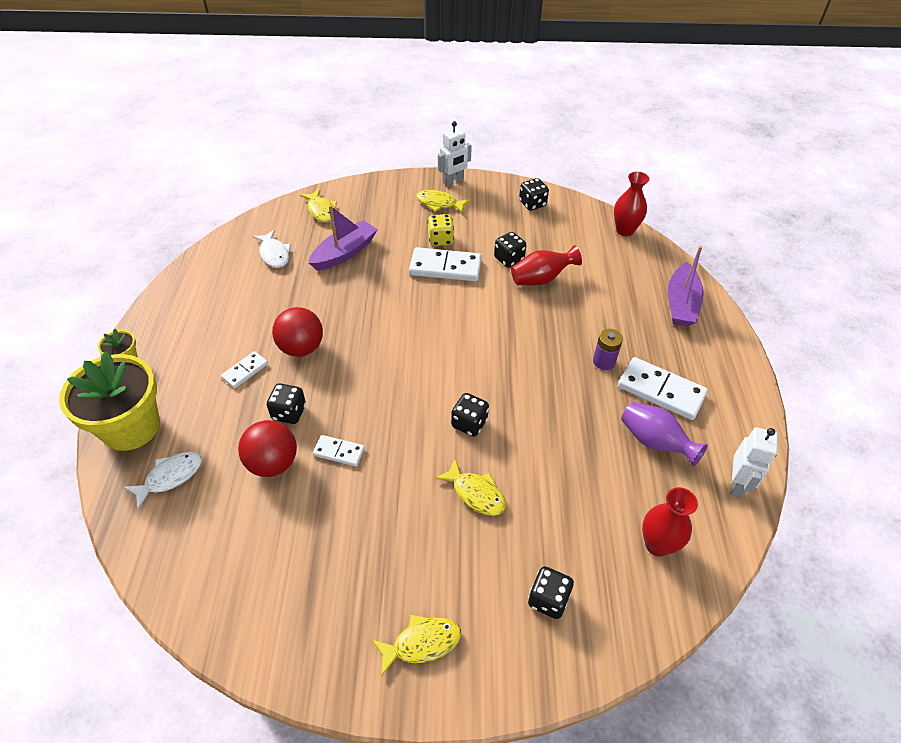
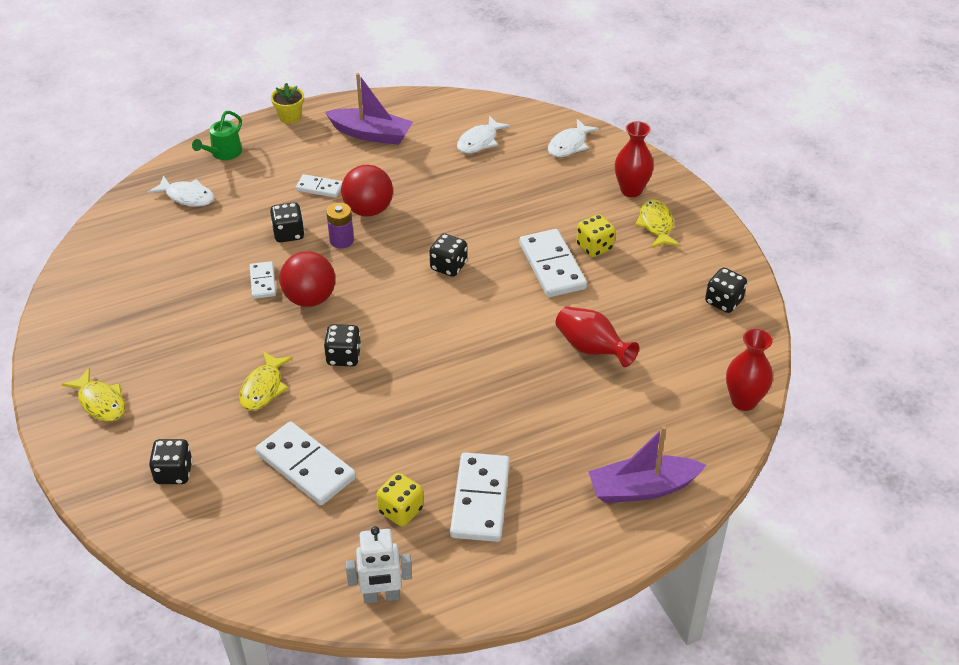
camera: 65 degrees right, 5 degrees down
(131, 427) = (223, 153): yellow flower pot -> green watering can
(273, 463) = (230, 247): red ball -> red ball (310, 298)
(321, 211) = (569, 145): yellow fish -> white fish
(344, 253) = (518, 186): purple boat -> purple boat (371, 134)
(453, 182) = (706, 222): white robot -> none
(509, 259) = (605, 312): black dice -> black dice (448, 266)
(583, 490) = (306, 466): none -> white domino
(604, 361) = (494, 438): purple battery -> purple battery (341, 240)
(654, 442) = (400, 510): purple vase -> yellow dice
(657, 544) = (269, 541): red vase -> red vase (631, 190)

